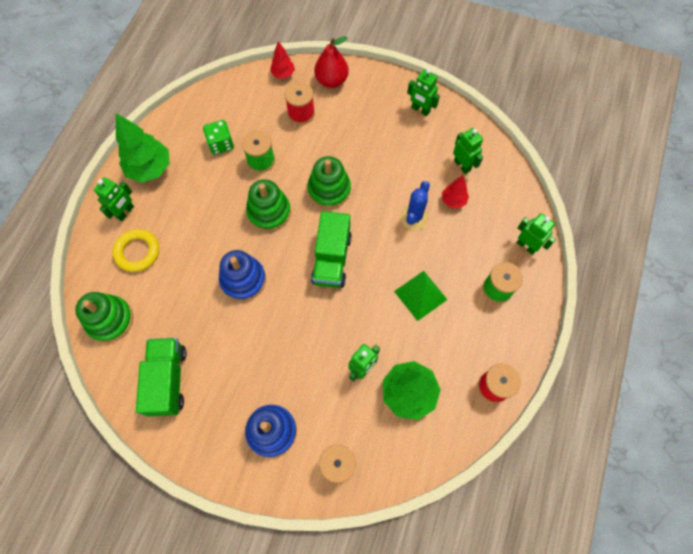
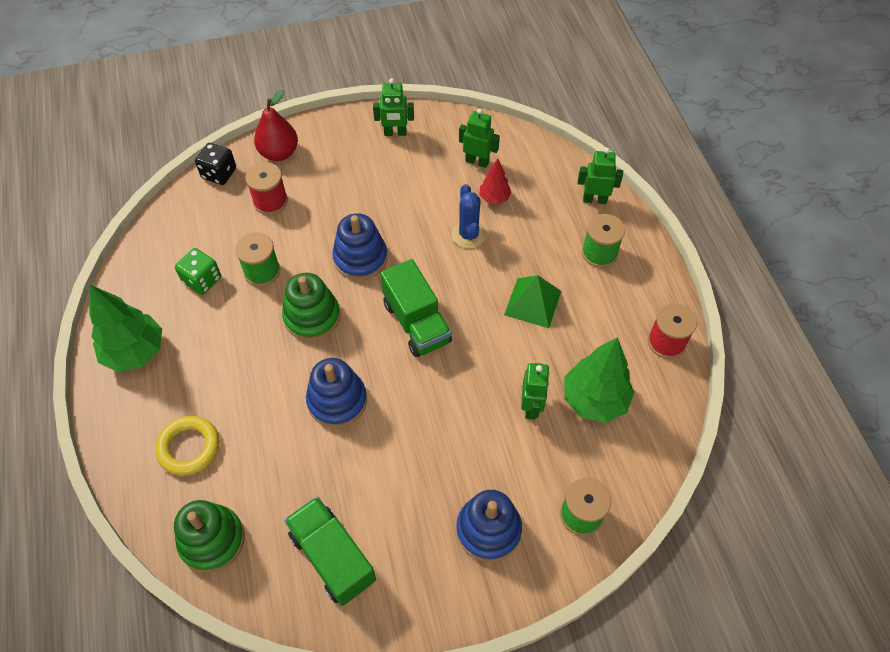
camera: 35 degrees left, 10 degrees down
(125, 212) = (140, 415): green robot -> none
(283, 74) = (219, 173): red tree -> black dice
(329, 190) = (360, 258): green stacking toy -> blue stacking toy

